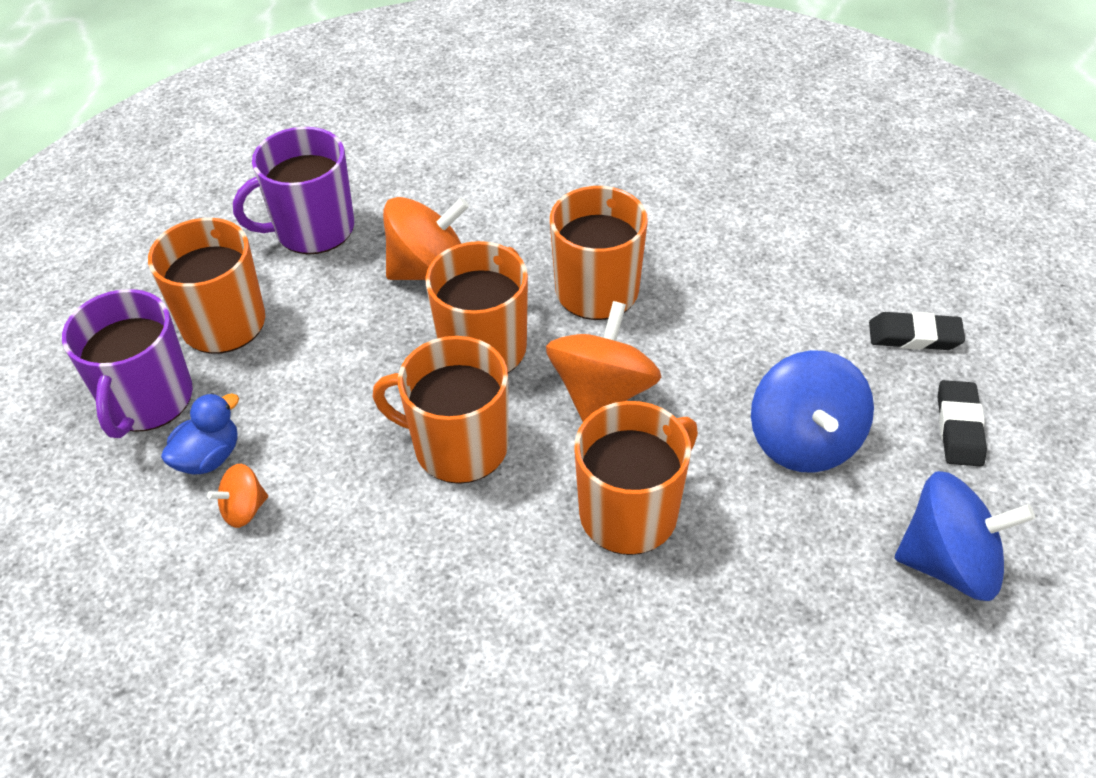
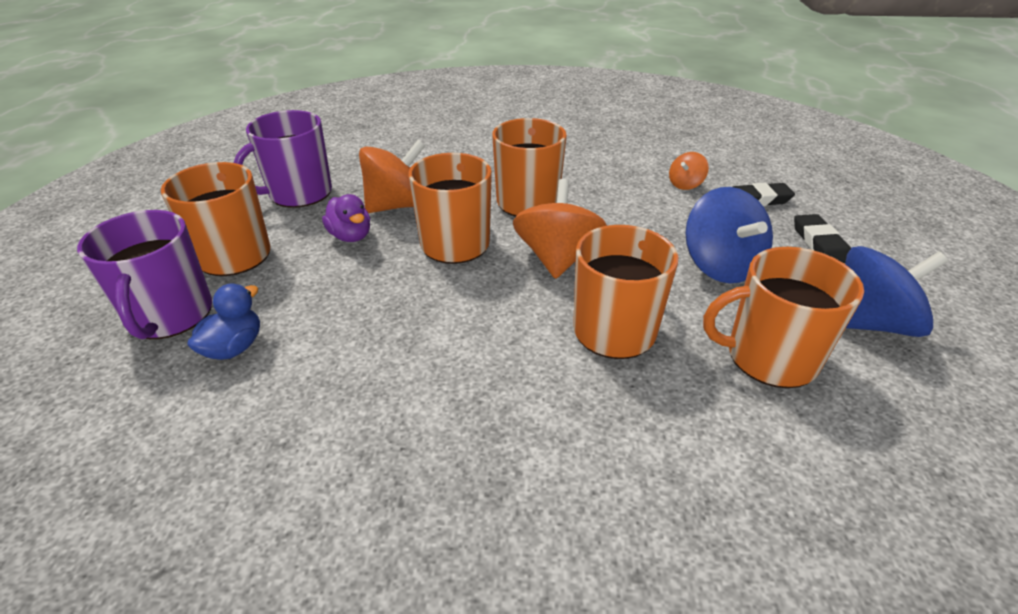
camera: 15 degrees left, 10 degrees down
(244, 509) = (274, 381): orange spinning top -> orange spinning top (685, 184)
(361, 314) = (351, 236): none -> purple duck
(458, 446) = (456, 307): orange mug -> orange mug (769, 357)

